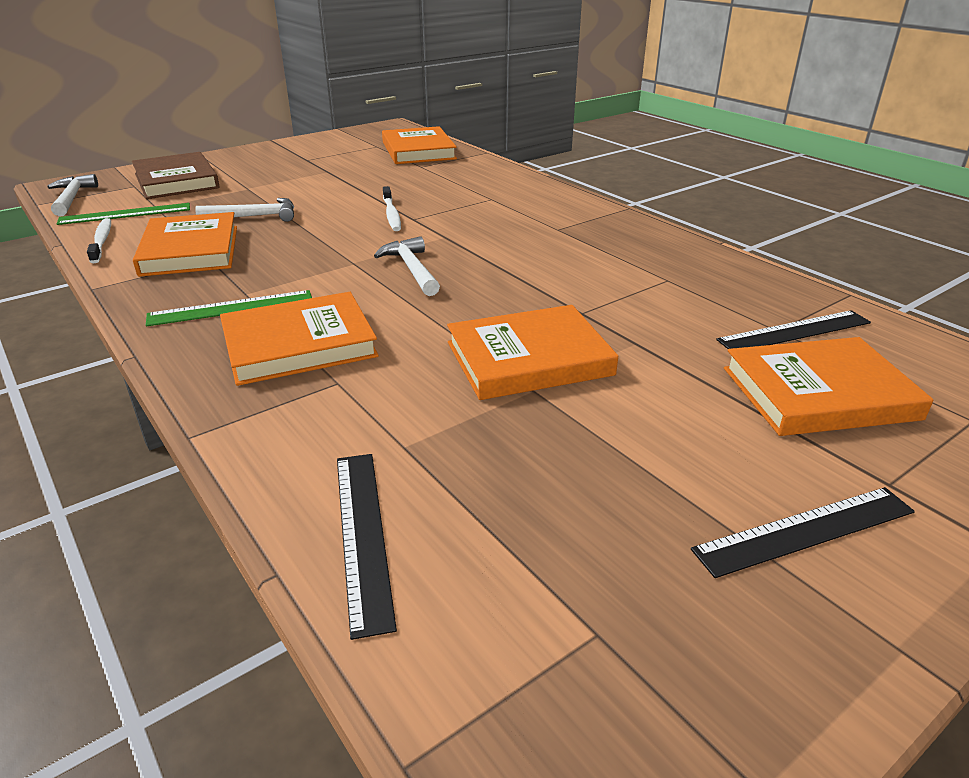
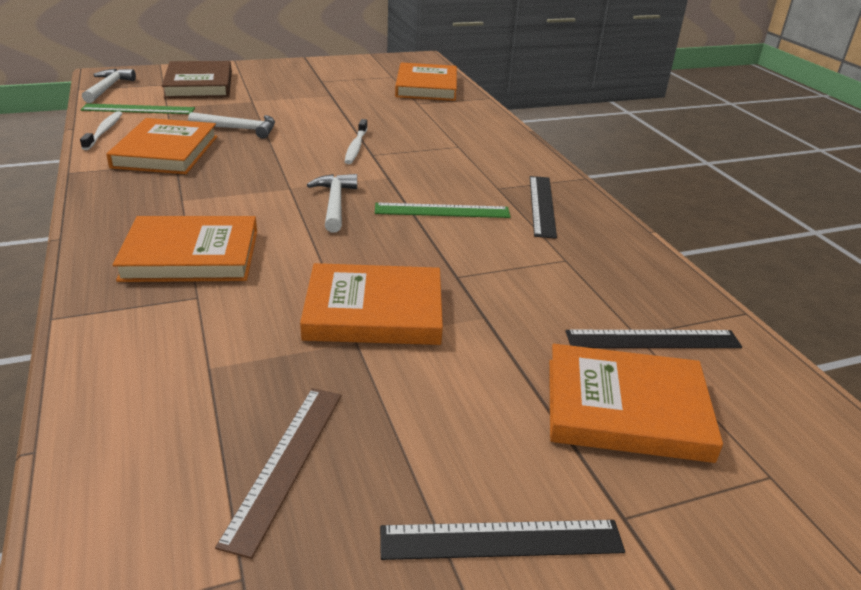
camera: 15 degrees right, 0 degrees up
(231, 308) = (161, 211): green ruler -> green ruler (442, 211)
(363, 534) = (121, 436): black ruler -> black ruler (542, 205)
(555, 516) = (286, 463): none -> brown ruler

